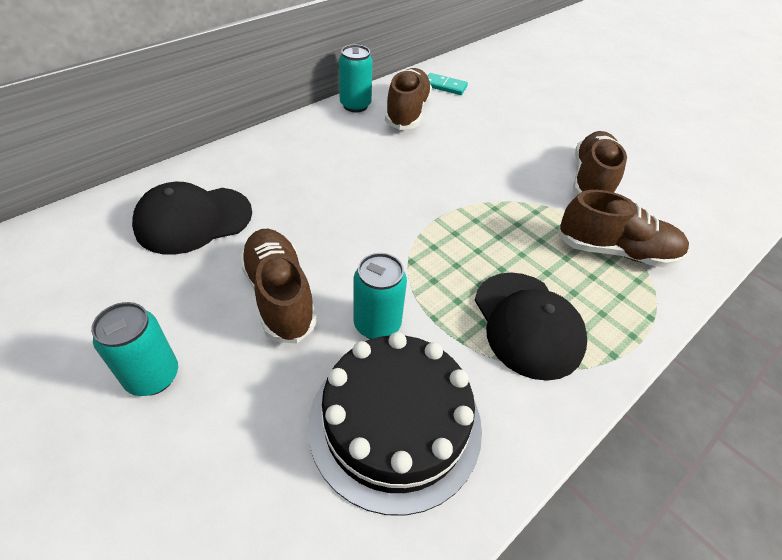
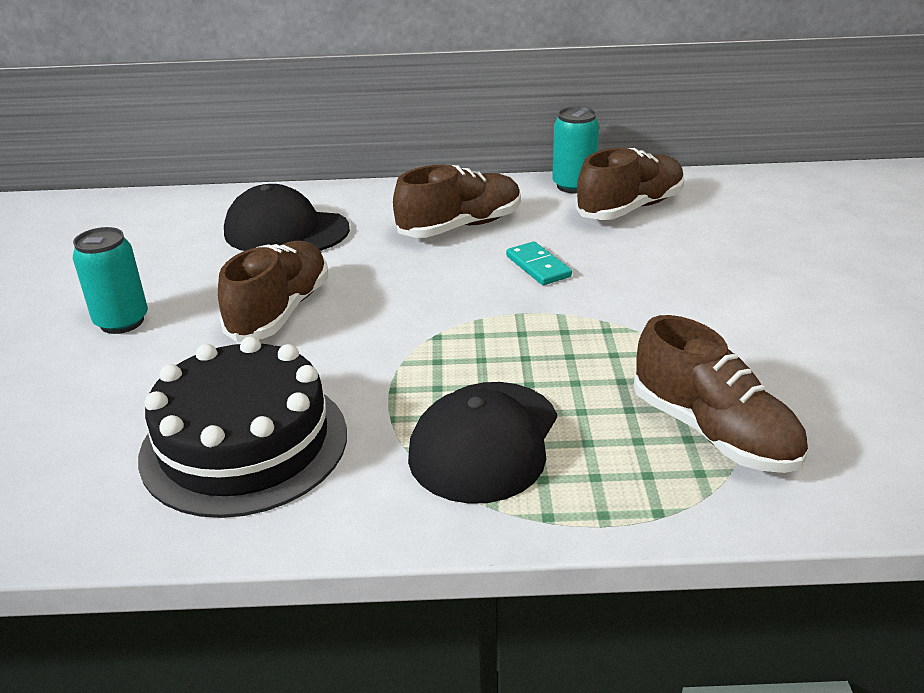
camera: 45 degrees right, 15 degrees down
(377, 324) = (332, 369): turquoise can -> none
(445, 86) = (722, 196): turquoise domino -> turquoise domino (538, 266)
(591, 180) = (796, 352): brown shoe -> brown shoe (460, 226)

